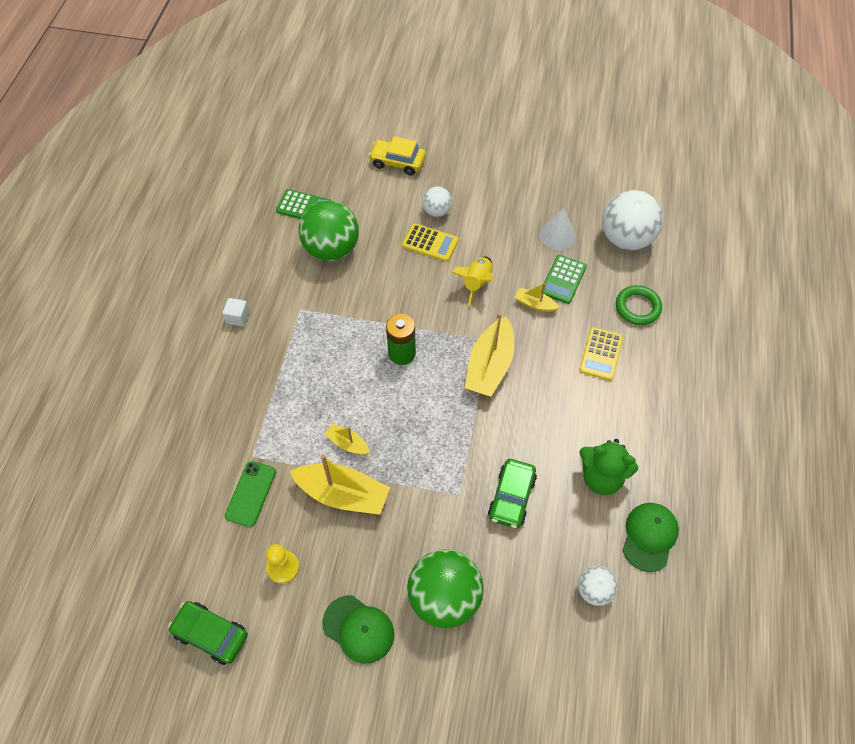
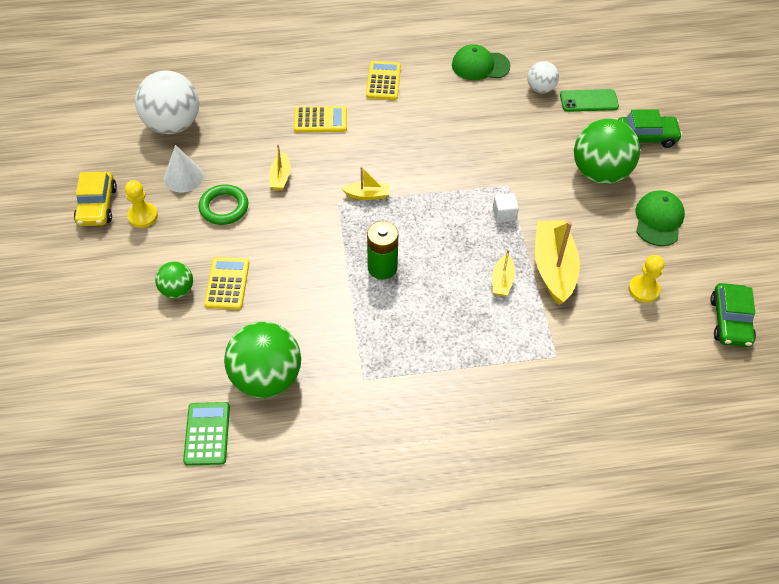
camera: 110 degrees left, 5 degrees down
(238, 317) = (400, 440): white cube -> white cube (504, 214)
(251, 493) = (593, 341): green phone -> green phone (589, 101)
(397, 162) = (103, 353): yellow car -> yellow car (97, 206)
(436, 211) = (177, 290): white ball -> green ball
(476, 283) = (270, 229): yellow rocket -> none
(489, 366) = (367, 195): yellow boat -> yellow boat, size x0.51
(511, 497) = (492, 151): green car -> green car (646, 137)
(522, 202) = (143, 216): none -> yellow pawn
(563, 279) = (241, 162): green calculator -> none
(601, 477) = (444, 100): green teddy bear -> none
(637, 307) = (257, 104): green ring -> green ring (224, 207)
(645, 427) = (383, 81): none -> yellow calculator

